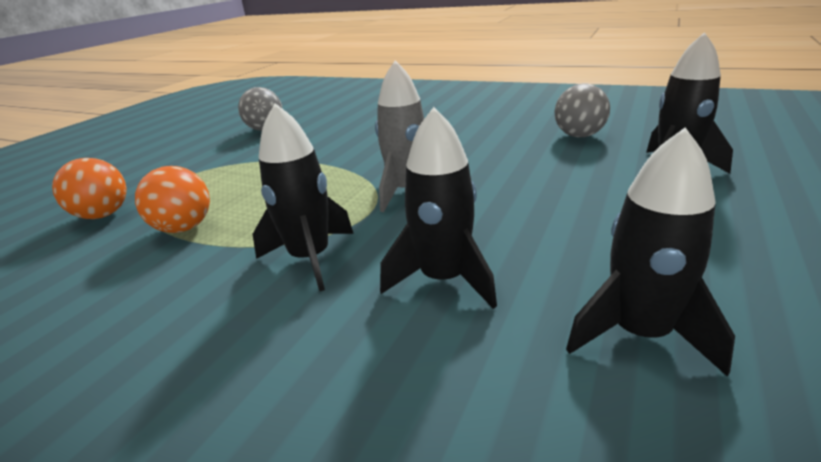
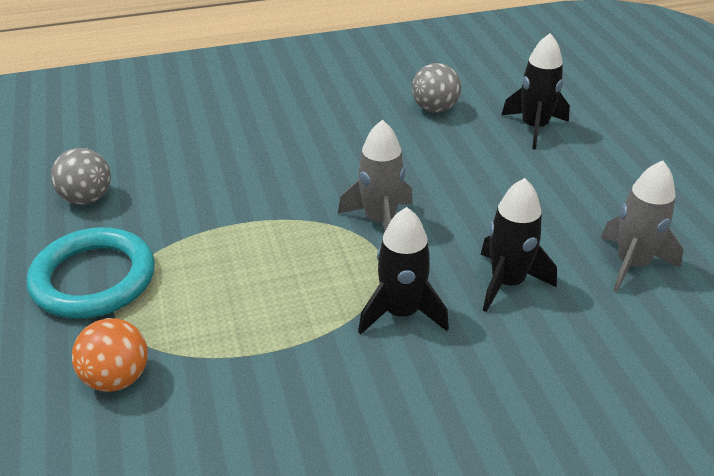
camera: 45 degrees left, 10 degrees up
(184, 228) = (242, 344): orange ball -> none
(195, 164) = (93, 279): none -> turquoise ring
(639, 333) = (632, 264): black rocket -> grey rocket

